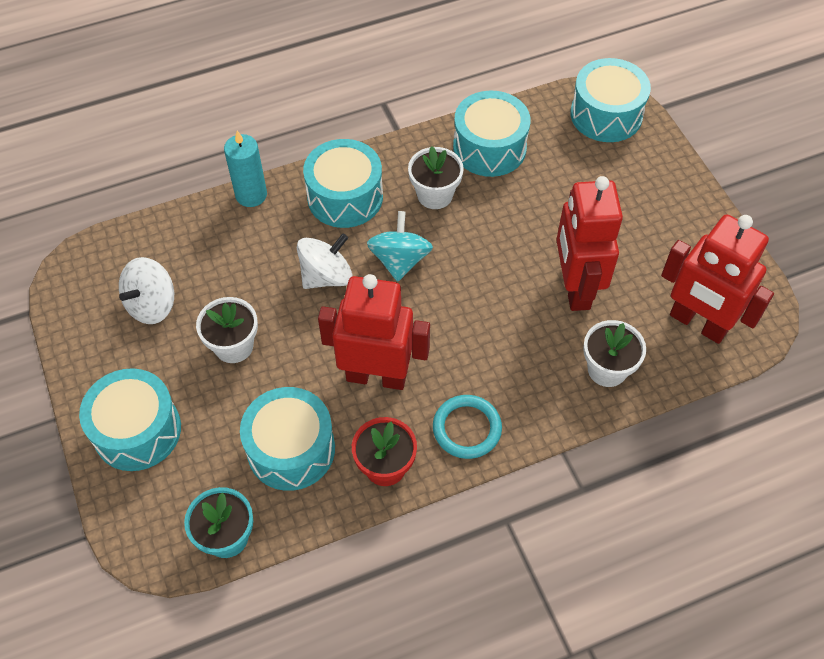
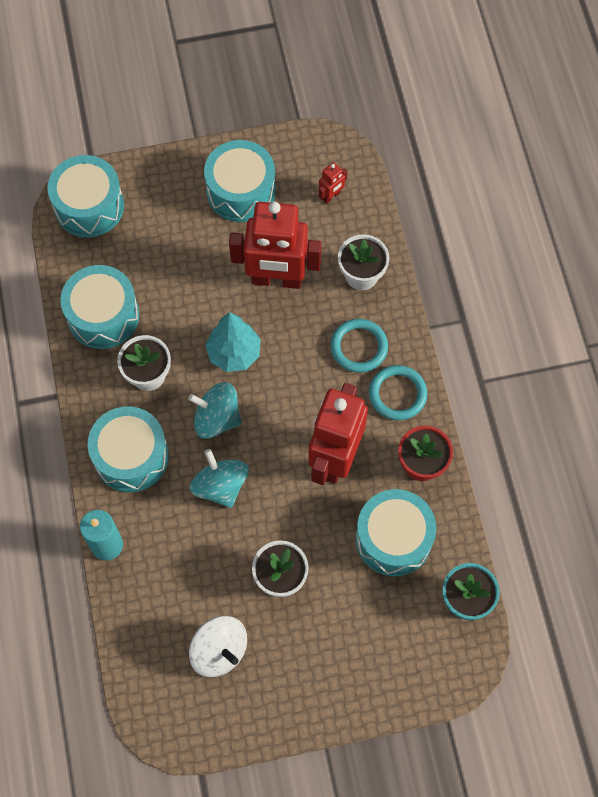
camera: 80 degrees left, 10 degrees up
(137, 430) = (353, 671): turquoise drum -> turquoise drum (241, 191)
(326, 276) = (220, 486): white spinning top -> turquoise spinning top
(477, 263) = (234, 353): none -> turquoise tree
(515, 380) = (359, 347): none -> turquoise ring
(698, 323) = (331, 196): red robot -> red robot, size x0.41

